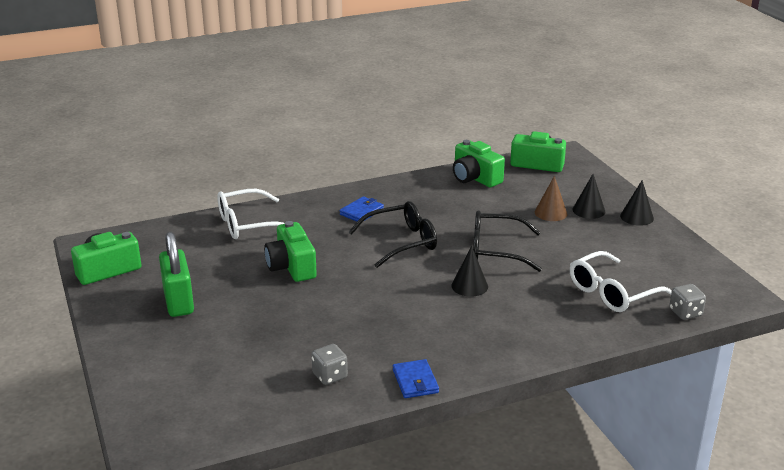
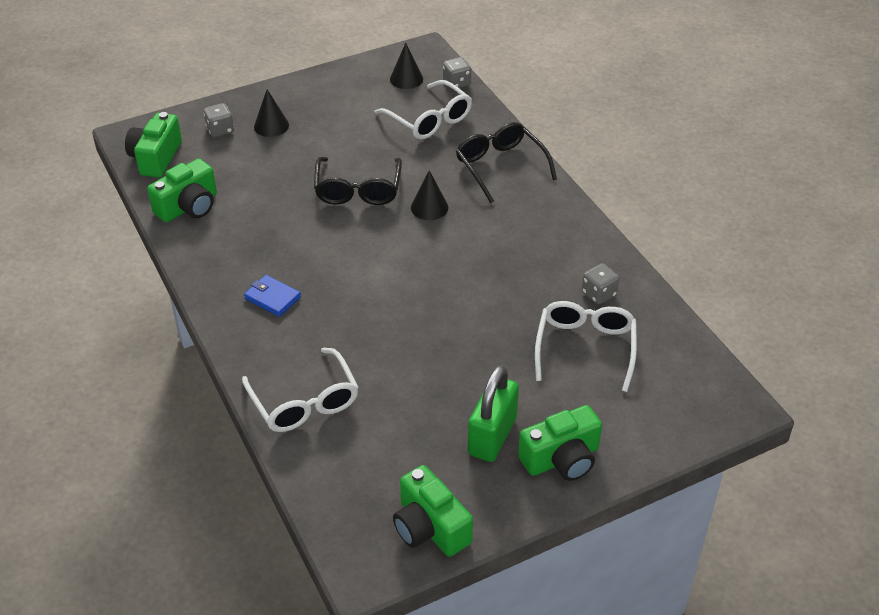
camera: 95 degrees left, 15 degrees up
(178, 302) = (492, 436): green padlock -> green padlock turned 45 degrees counterclockwise
(259, 359) = (585, 348): none -> white glasses
(291, 267) = (405, 346): green camera -> green camera (562, 459)
(401, 242) = (344, 260): black glasses -> black glasses (500, 166)
(415, 381) = (593, 238): blue wallet -> none
(550, 213) = (276, 151): brown cone -> none
(579, 188) = (220, 130): none -> grey dice
(636, 217) = (286, 96): black cone -> black cone (406, 79)

